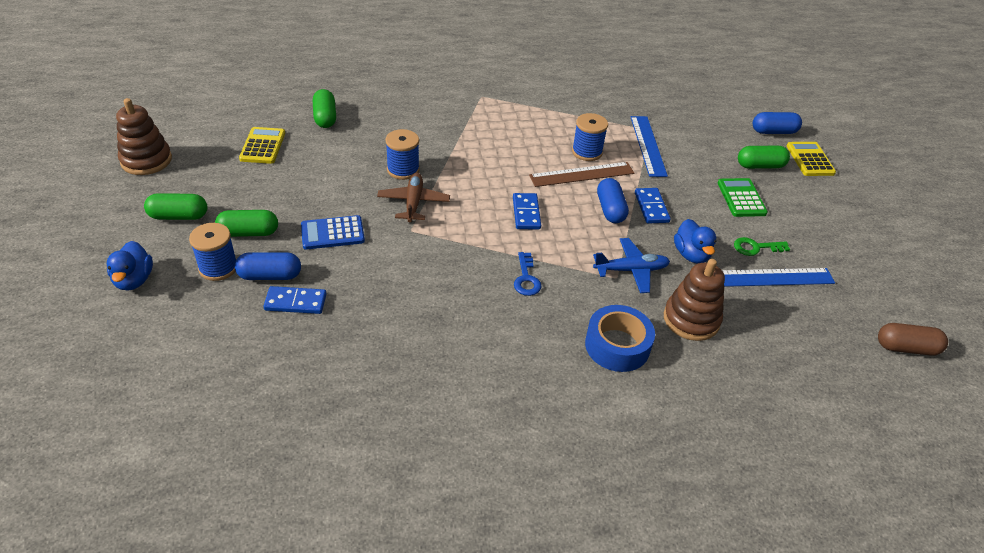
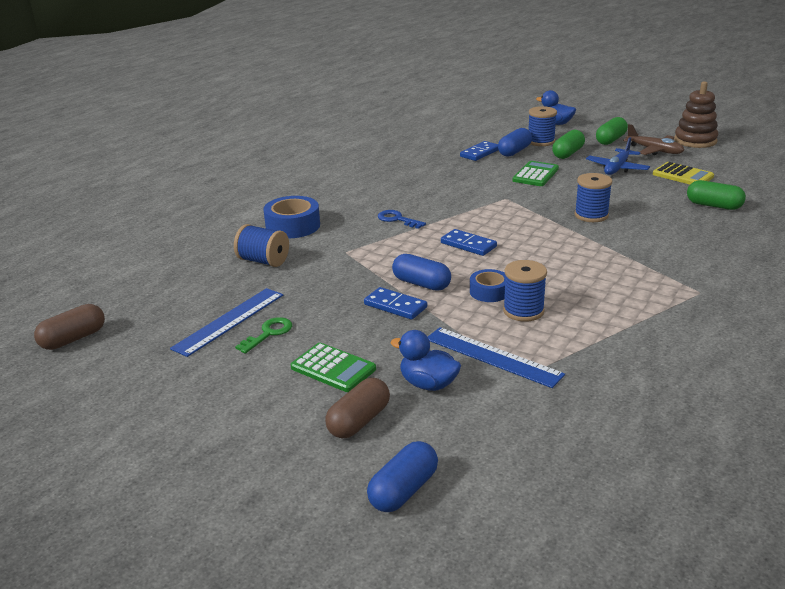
camera: 135 degrees right, 15 degrees down
(332, 233) = (535, 175): blue calculator -> green calculator
(413, 202) = (539, 207): brown plane -> brown plane (654, 150)
(582, 174) = (489, 292): brown ruler -> blue tape
(631, 270) = (342, 260): blue plane -> blue plane (617, 168)
(691, 254) = (315, 295): blue duck -> blue duck (428, 384)
(691, 319) = (263, 261): brown stacking toy -> blue spool
(760, 166) = (359, 421): green capsule -> brown capsule
(810, 159) = (313, 479): yellow calculator -> none

